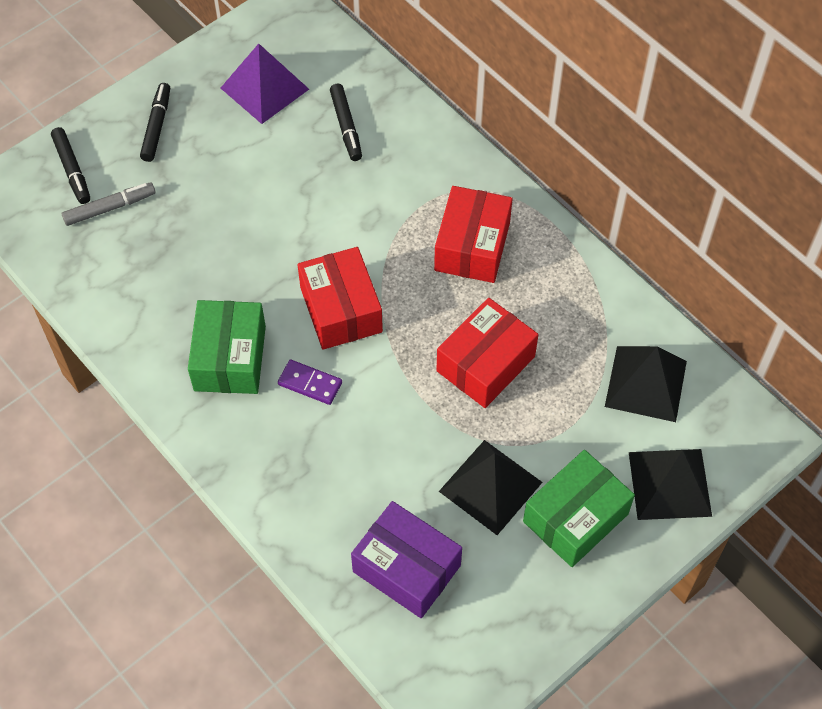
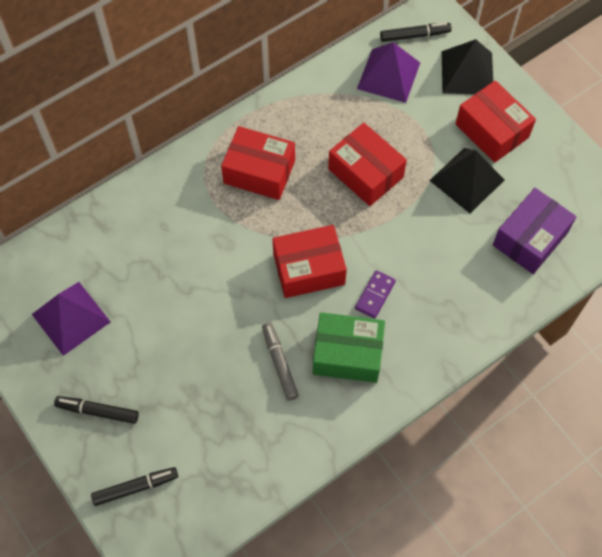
camera: 85 degrees left, 5 degrees up
(110, 208) = (184, 452): grey marker -> grey marker (279, 363)
(346, 126) = (125, 254): black marker -> black marker (414, 35)
(575, 518) = (492, 130): green box -> red box
(645, 383) = (388, 75): black pyramid -> purple pyramid

